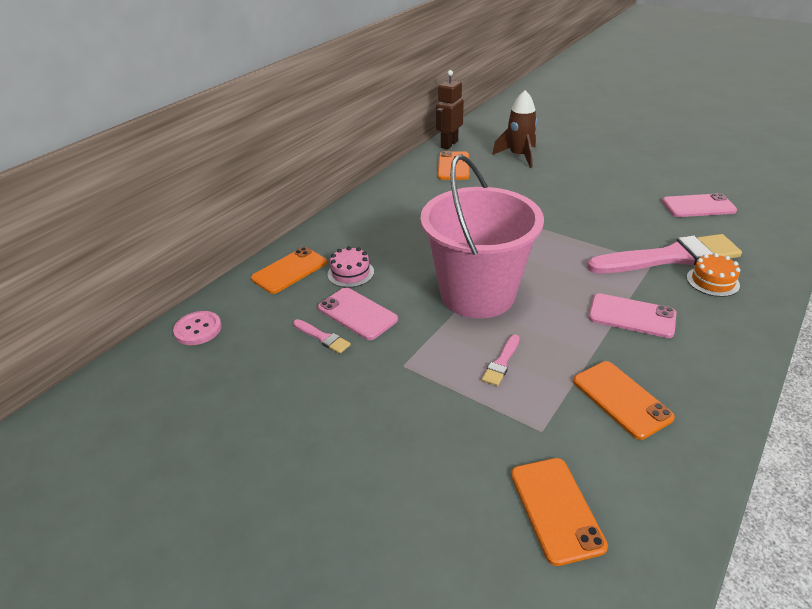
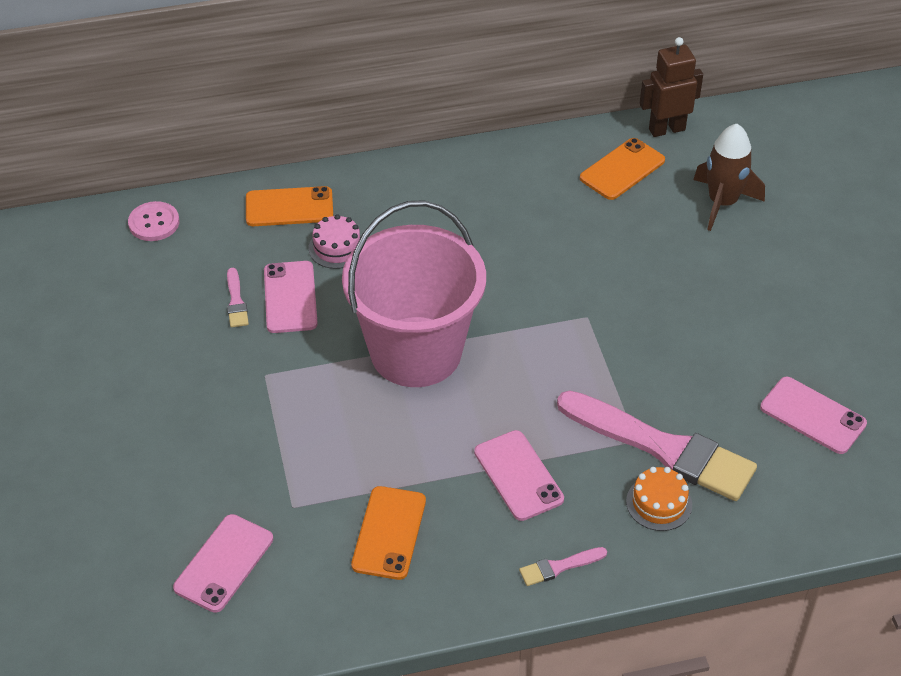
camera: 40 degrees right, 10 degrees up
(501, 362) = (343, 431): pink brush -> pink brush (559, 567)
(556, 509) = (224, 563): orange phone -> pink phone

